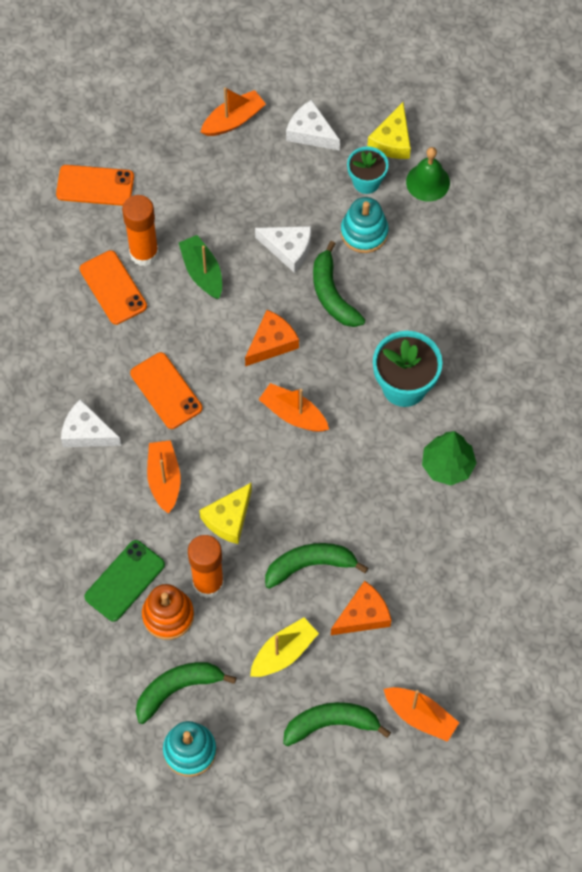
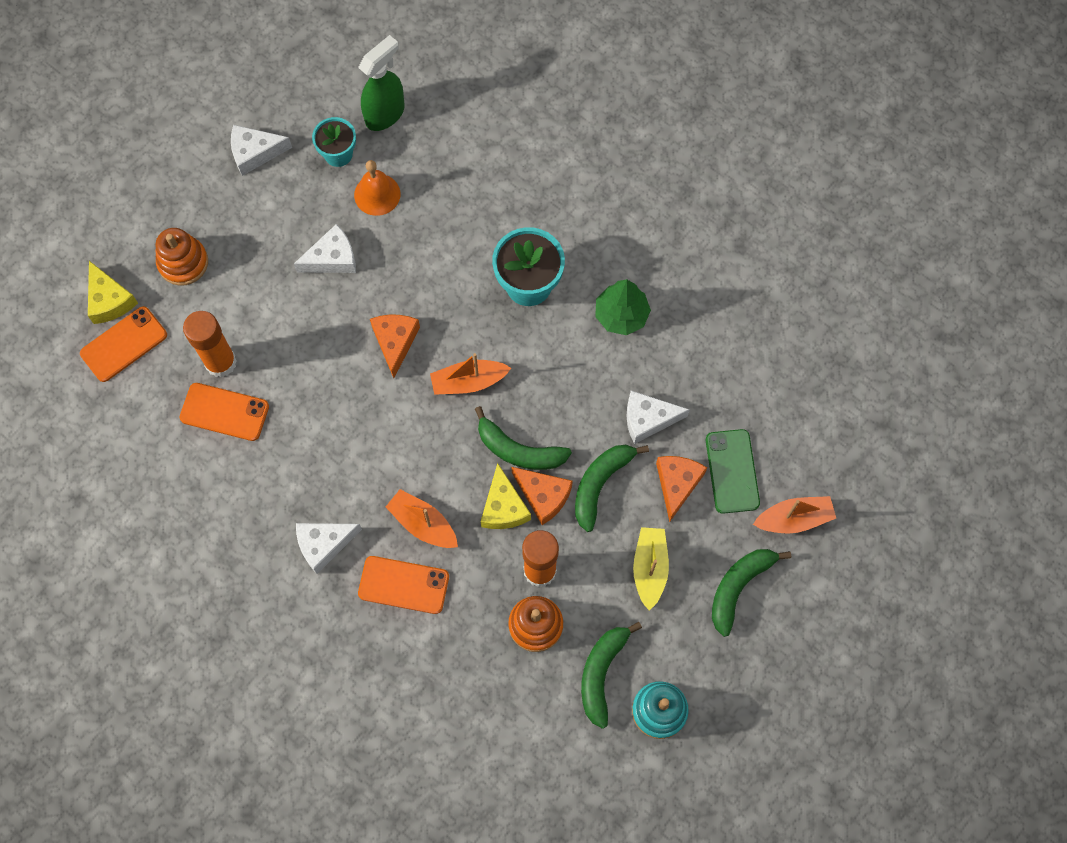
camera: 45 degrees left, 5 degrees up
(124, 581) = (475, 631): green phone -> green phone (732, 471)
(166, 391) = (352, 454): orange phone -> orange phone (403, 585)
(187, 165) = (183, 262): none -> orange stacking toy
(202, 272) = (283, 336): green boat -> none
(233, 120) = (183, 195): orange boat -> none
(263, 536) = (543, 496): none -> orange cheese
(332, 294) = (403, 263): green banana -> green banana (519, 450)
(364, 232) = (377, 194): turquoise stacking toy -> orange bell
(390, 553) = (648, 419): none -> white cheese
(392, 140) = (325, 105): yellow cheese -> yellow cheese (109, 300)
(428, 182) = (385, 114): green bell -> green spray bottle

